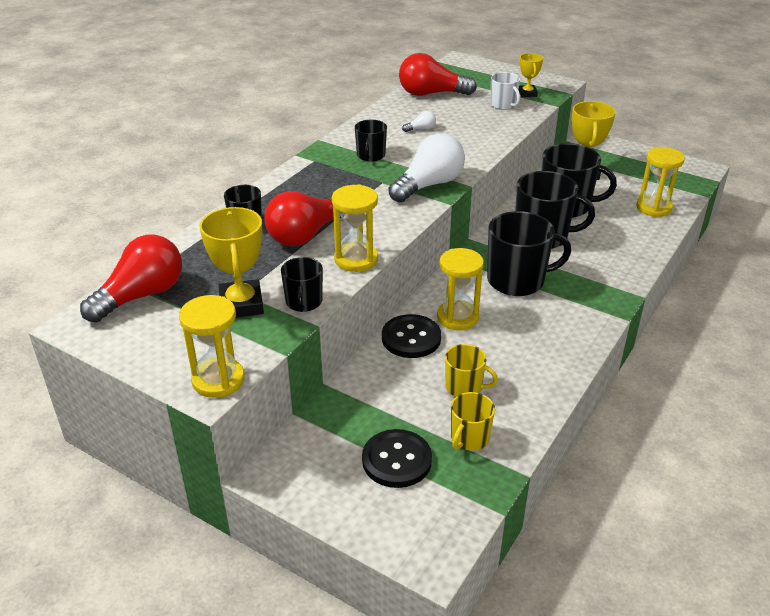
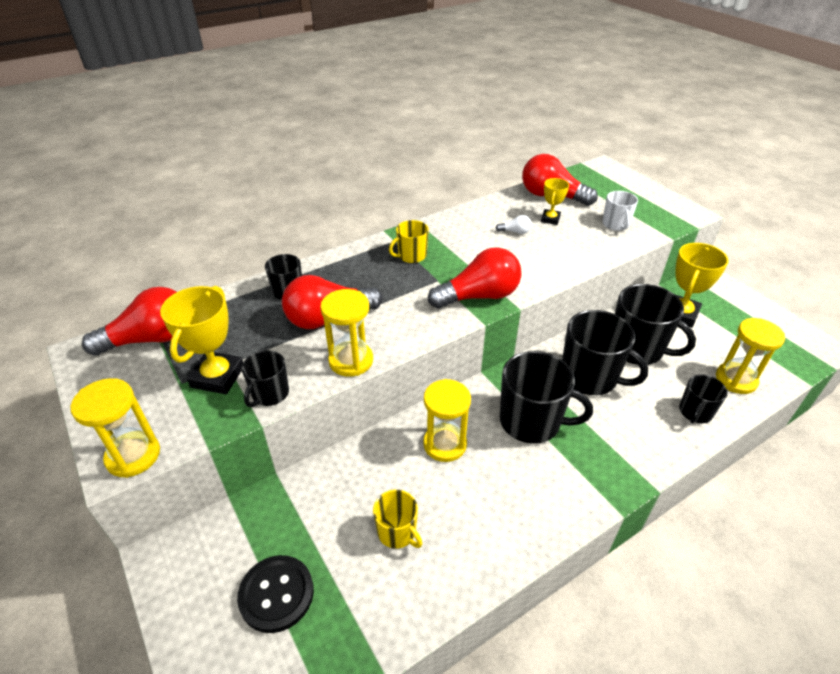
camera: 25 degrees right, 5 degrees up
(371, 156) = (448, 249): black mug -> black mug (695, 412)
(411, 338) = (386, 452): black button -> none
(429, 185) = (479, 296): white light bulb -> red light bulb
(469, 438) = (361, 599): yellow mug -> yellow mug (411, 256)
(527, 93) = (649, 217): yellow trophy -> yellow trophy (550, 219)

